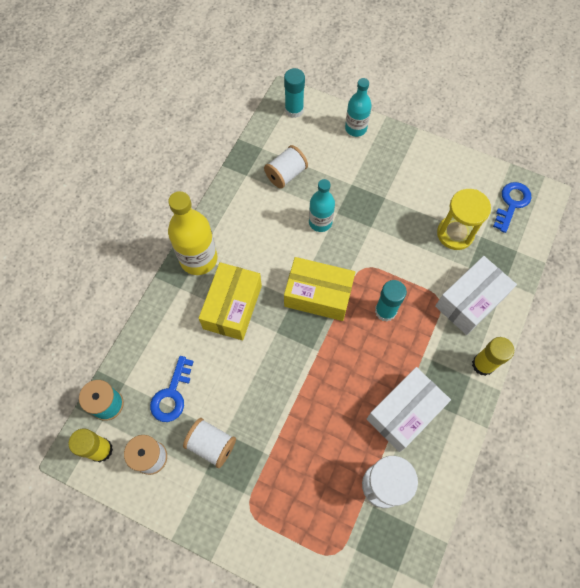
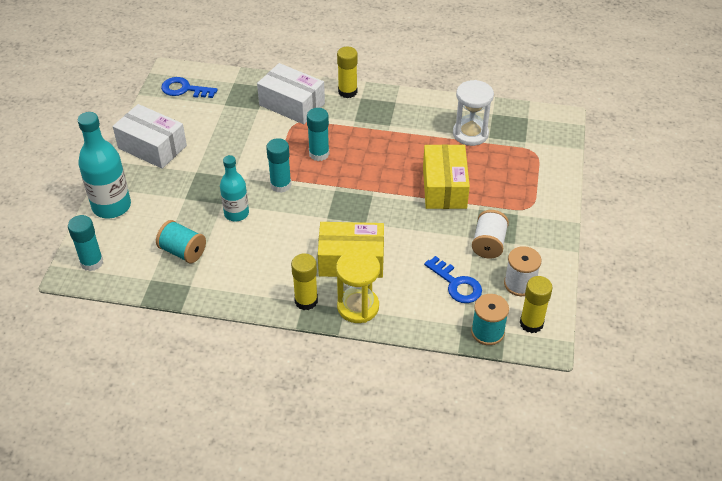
camera: 105 degrees left, 20 degrees down
(172, 394) = (456, 284): blue key -> blue key turned 45 degrees clockwise
(198, 259) = (306, 301): yellow bottle -> yellow glue stick
(286, 174) = (183, 251): white spool -> turquoise spool
(318, 295) = (317, 200): yellow box -> yellow box (444, 187)
(348, 266) = (280, 185): none -> turquoise glue stick
(355, 128) = (111, 206): turquoise bottle -> turquoise bottle, size x1.57
(404, 412) = (407, 130): white box -> white box (152, 147)
(455, 234) = (226, 120): yellow hourglass -> yellow hourglass (358, 307)

